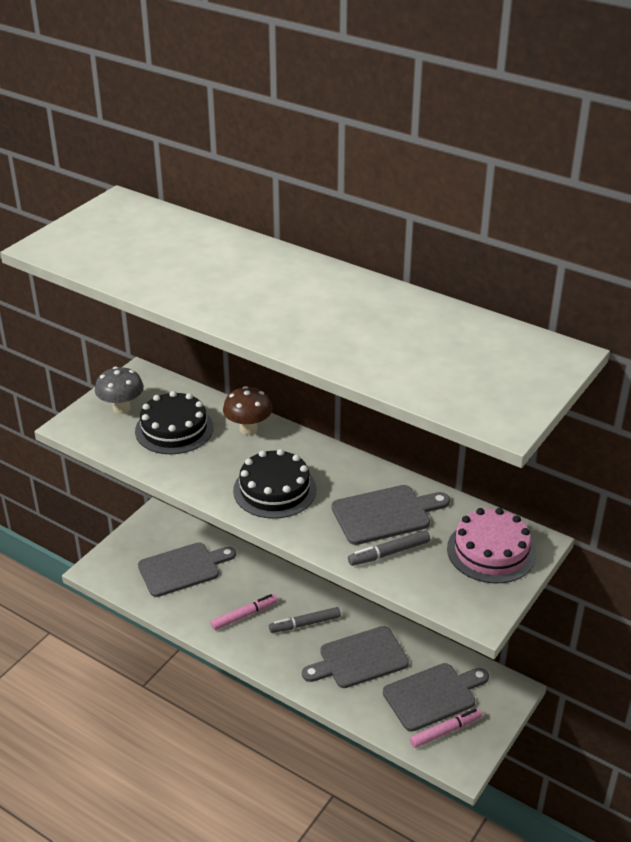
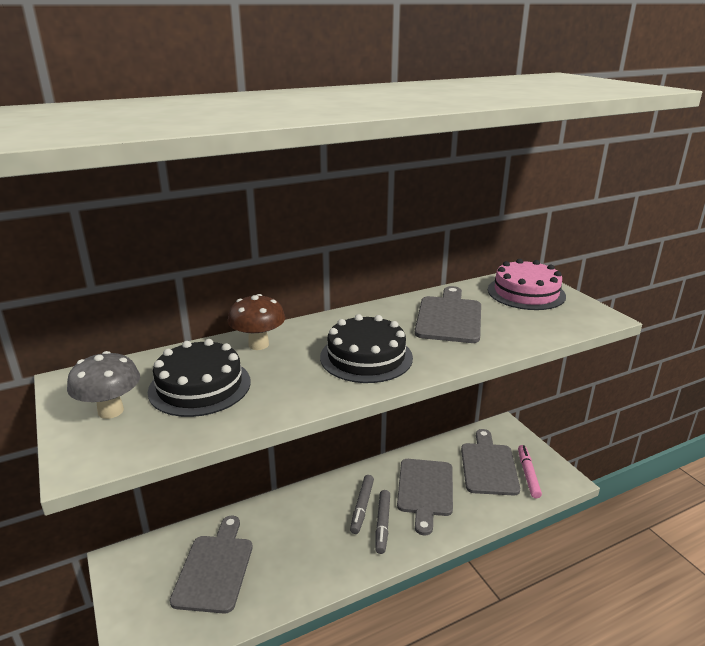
camera: 60 degrees left, 10 degrees down
(244, 615) = (319, 545): pink marker -> none
(389, 553) = (501, 330): grey marker -> grey marker (382, 524)

